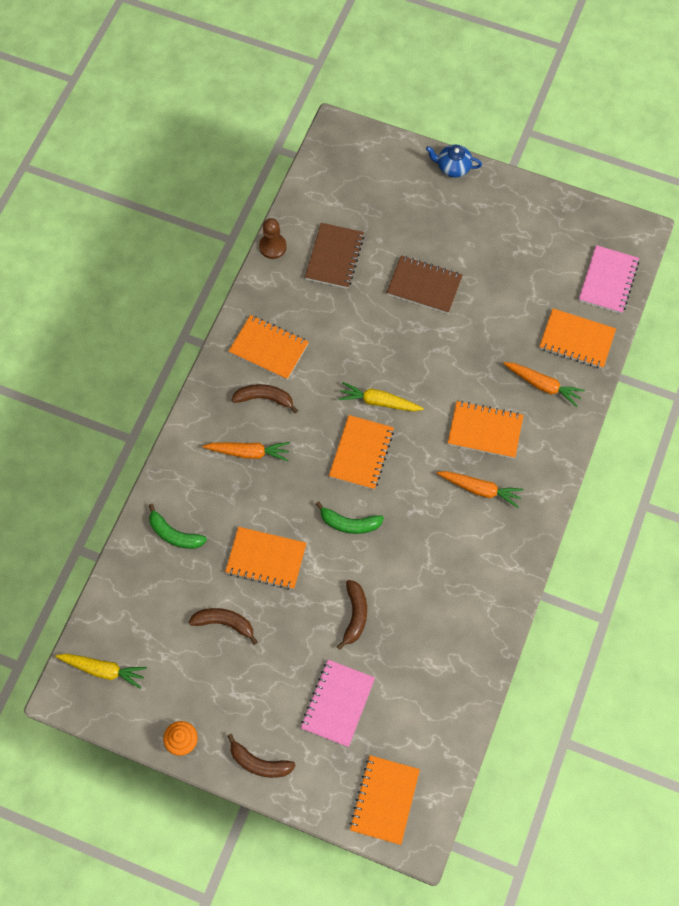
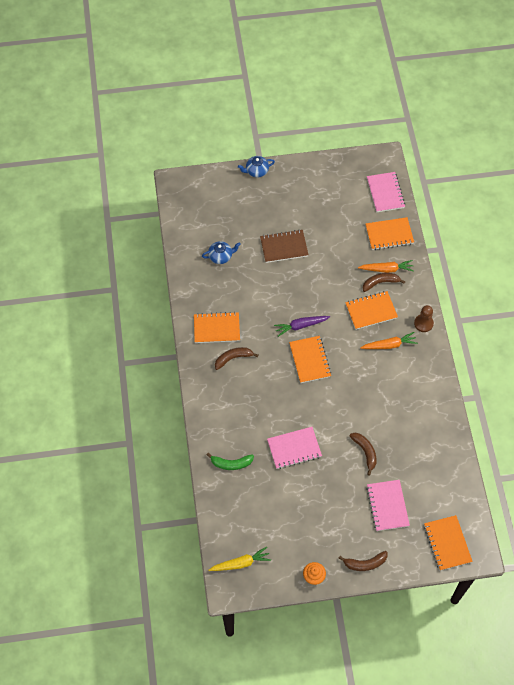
camera: 30 degrees left, 5 degrees down
(225, 623) = (294, 497): brown banana -> brown banana (380, 283)
(248, 452) = (244, 394): orange carrot -> none
(266, 559) = (294, 448): orange notebook -> pink notebook
(272, 247) = (180, 268): brown pawn -> brown pawn (423, 323)
(334, 257) = (221, 256): brown notebook -> blue teapot
(349, 523) = (328, 403): green banana -> none
(379, 402) = (301, 326): yellow carrot -> purple carrot

